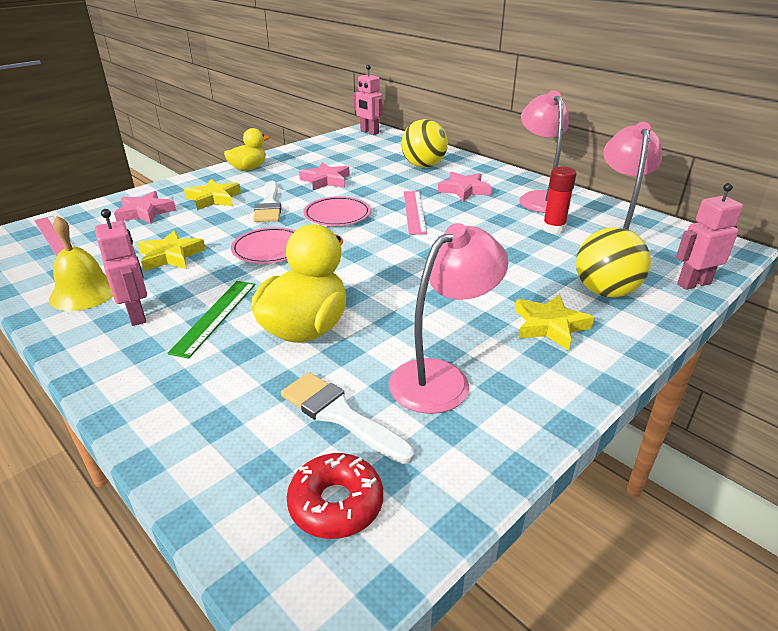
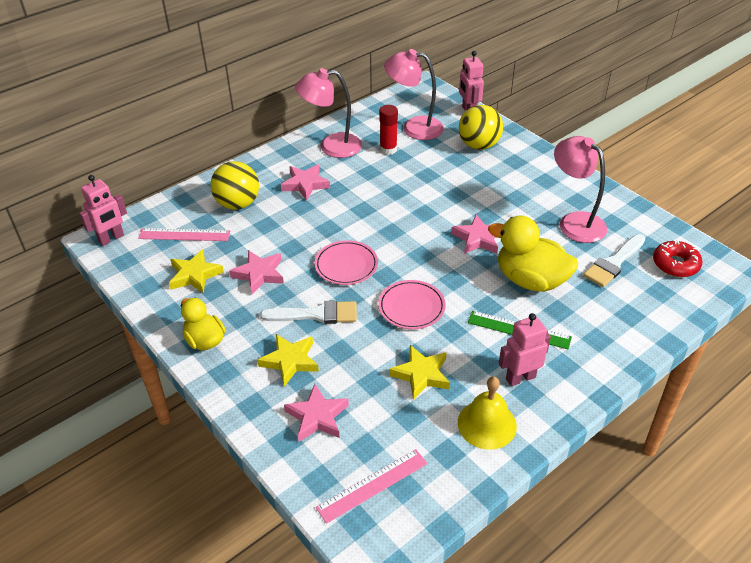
camera: 85 degrees left, 10 degrees up
(388, 289) = (478, 238): none -> pink star
(414, 212) = (347, 217): pink ruler -> pink ruler (184, 235)
(550, 326) = (519, 174): yellow star -> yellow star (195, 275)

